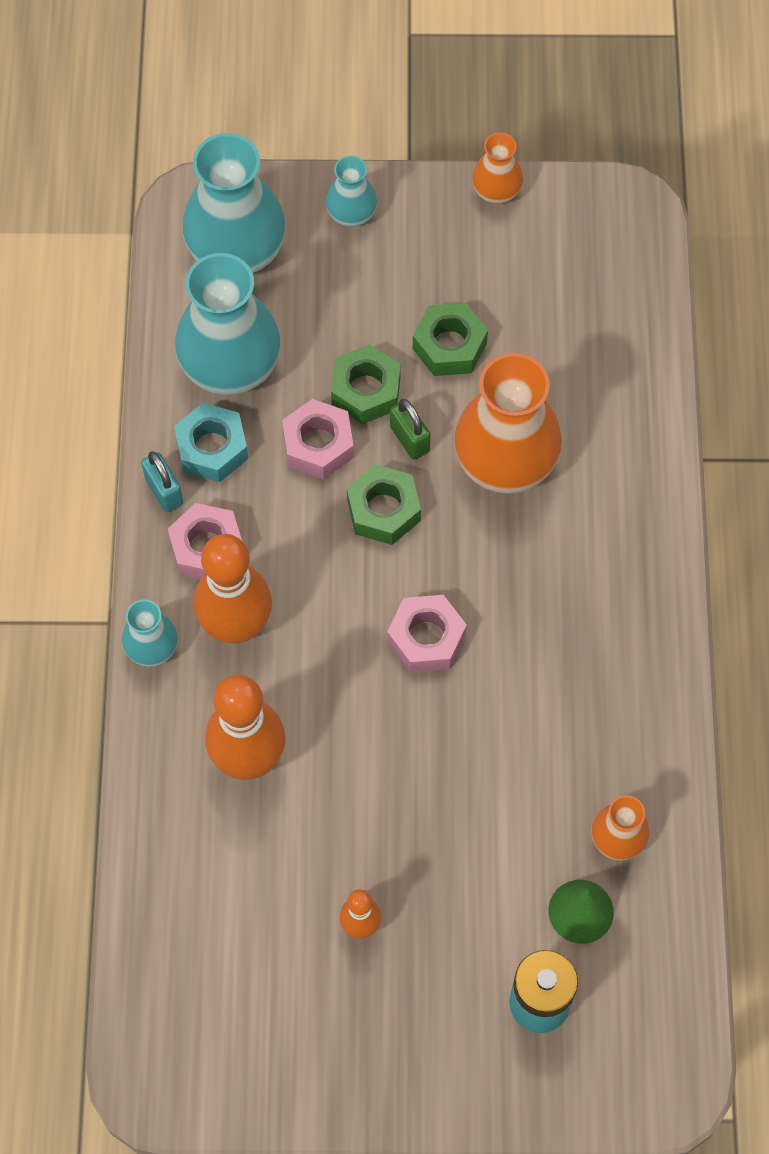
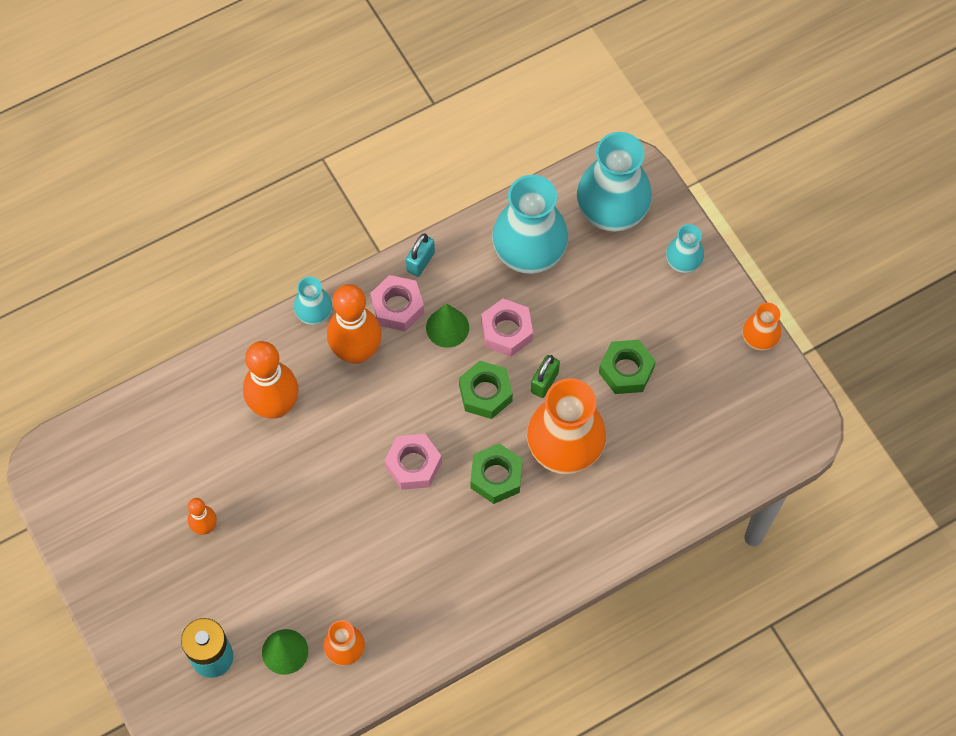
camera: 60 degrees right, 0 degrees up
(212, 448) = (466, 272): turquoise nut -> none
(271, 507) = (447, 327): none -> green cone
(366, 390) = (562, 338): green nut -> green nut (496, 477)

